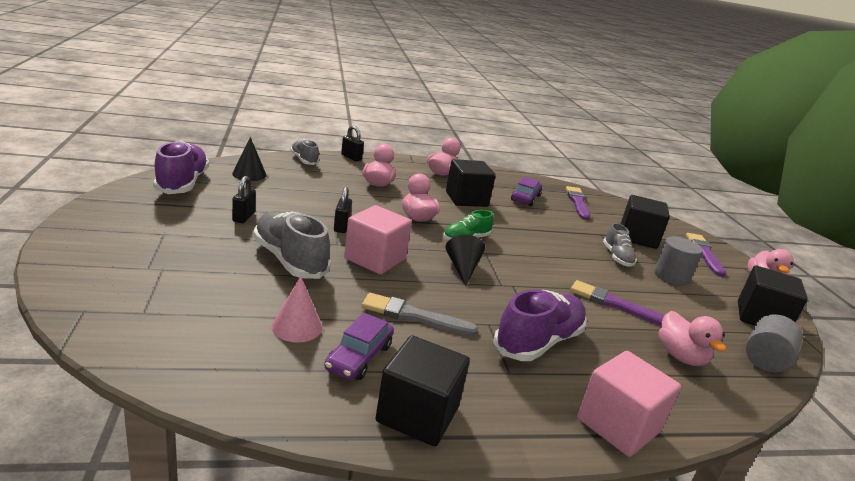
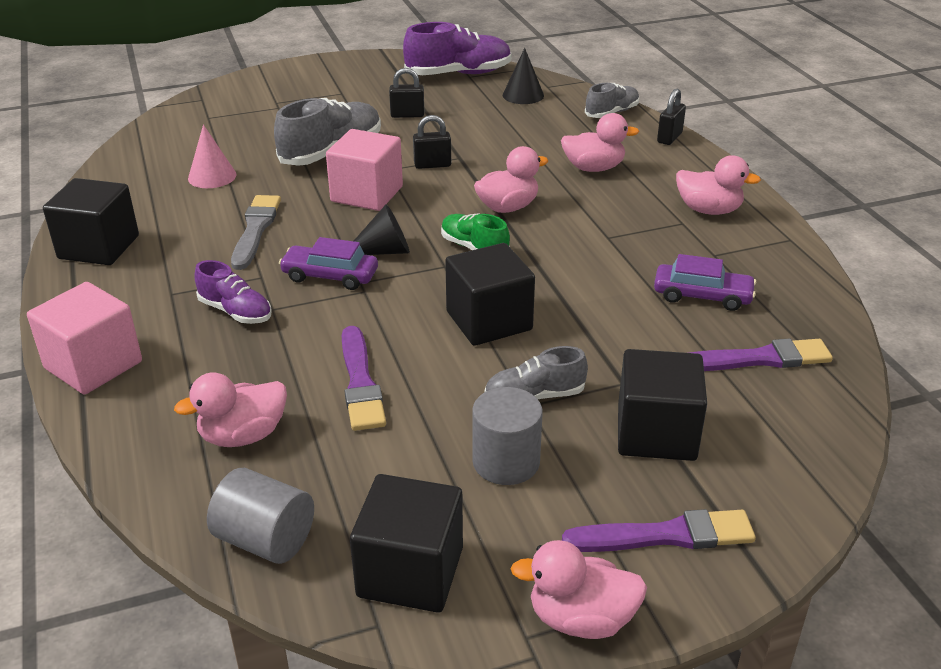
camera: 85 degrees right, 10 degrees up
(359, 357) = (174, 210): purple car -> purple car (330, 276)
(466, 199) = (623, 239): black cube -> black cube (489, 321)
(538, 342) = (235, 312): purple shoe -> purple shoe, size x0.59
(616, 305) = (360, 383): purple brush -> purple brush turned 150 degrees clockwise

